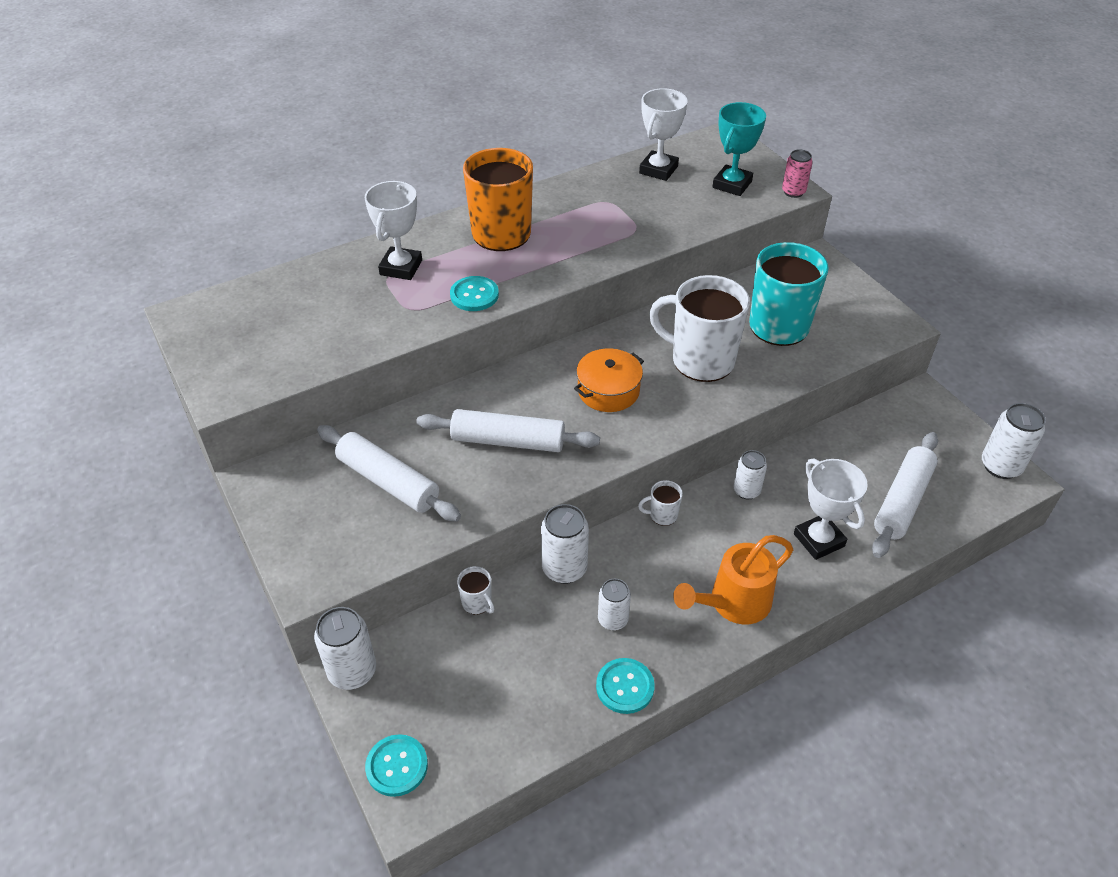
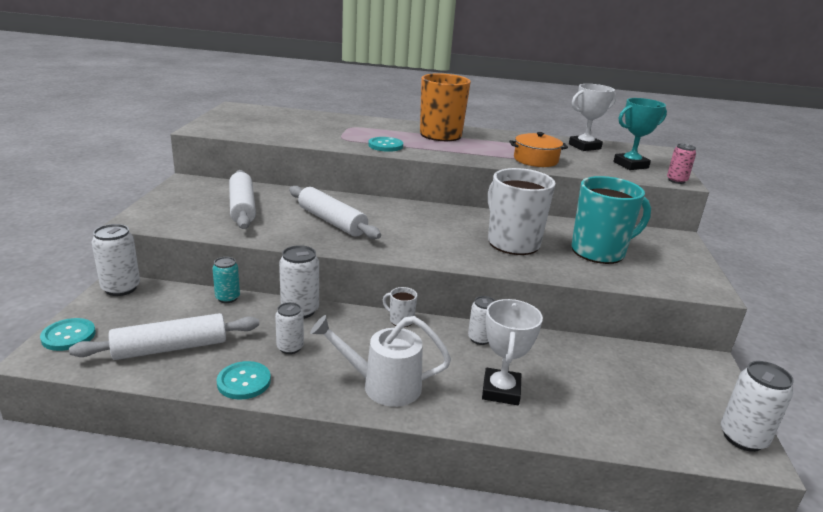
camera: 35 degrees right, 20 degrees down
(401, 267) = (364, 127): white trophy -> none
(477, 603) = (227, 298): white mug -> turquoise can
(608, 391) = (427, 229): orange pot -> orange pot (535, 160)
(733, 603) = (382, 386): orange watering can -> white watering can
(902, 501) = (608, 408): white rolling pin -> white rolling pin (170, 348)

